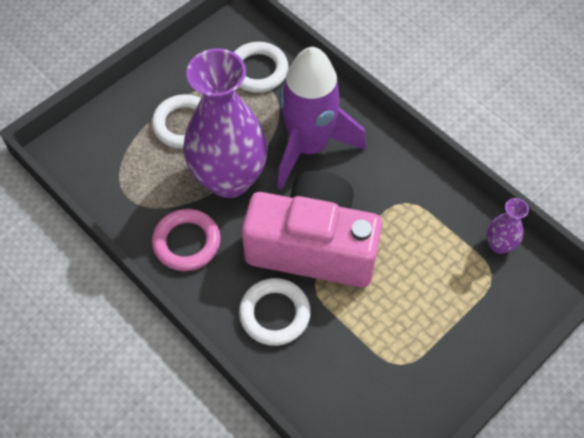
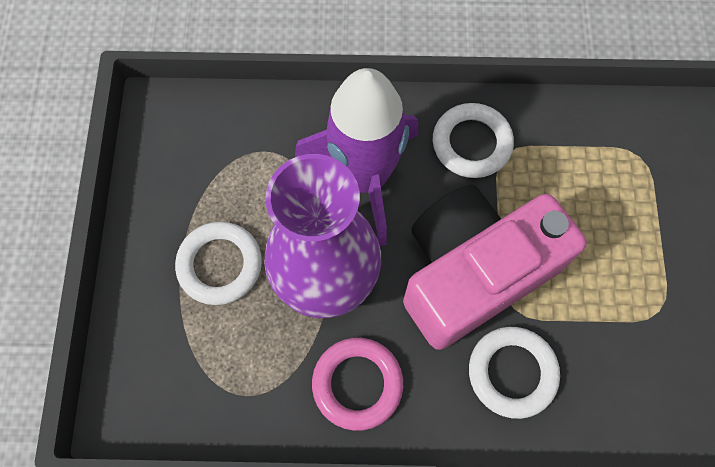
camera: 45 degrees left, 10 degrees up
(258, 70) = (232, 142): white ring -> white ring (471, 143)
(499, 245) = (617, 123): purple vase -> none

